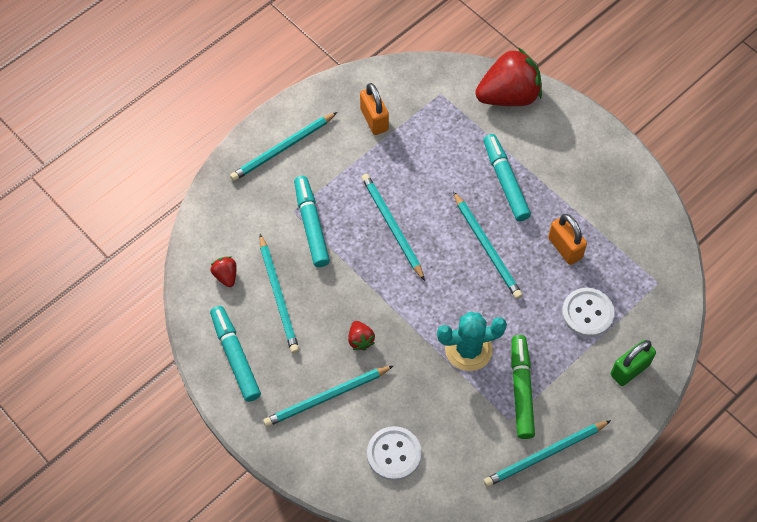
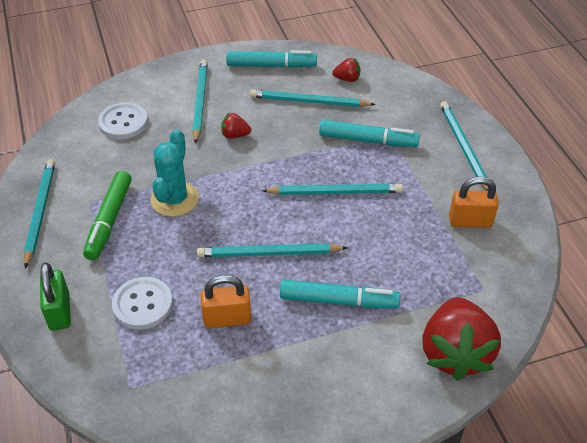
camera: 115 degrees right, 15 degrees down
(521, 389) = (109, 220): green marker -> green marker turned 75 degrees clockwise

